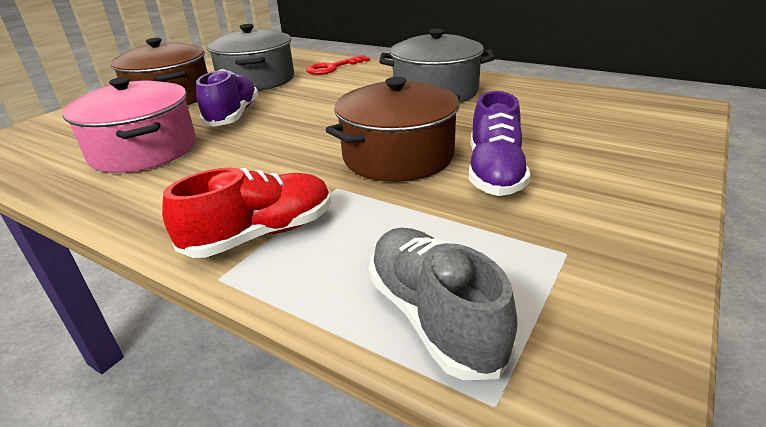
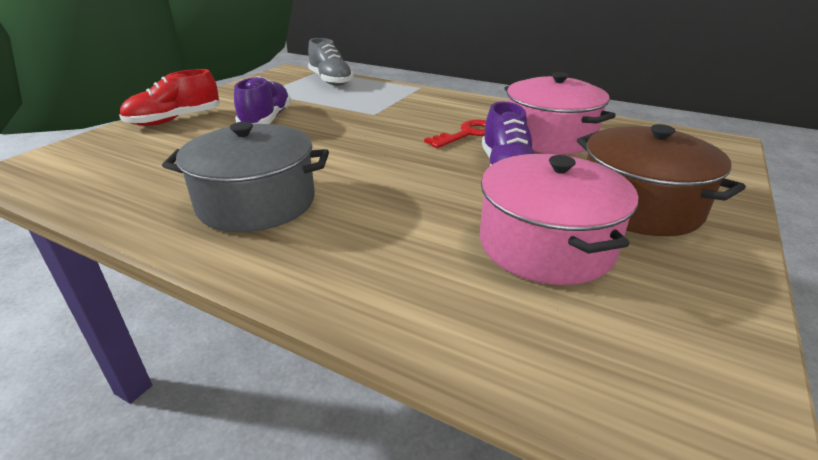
camera: 175 degrees right, 0 degrees up
(257, 80) = (546, 245): grey pot -> pink pot
(261, 234) = (410, 97): red shoe -> red shoe (174, 120)
(332, 68) = (421, 284): red key -> red key (468, 134)
(398, 156) = (329, 130): brown pot -> none

